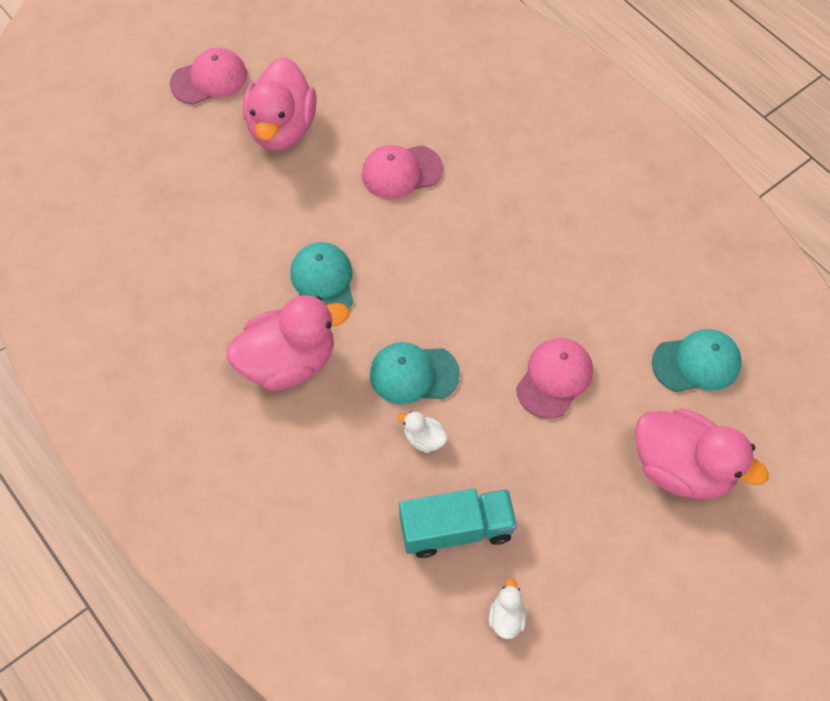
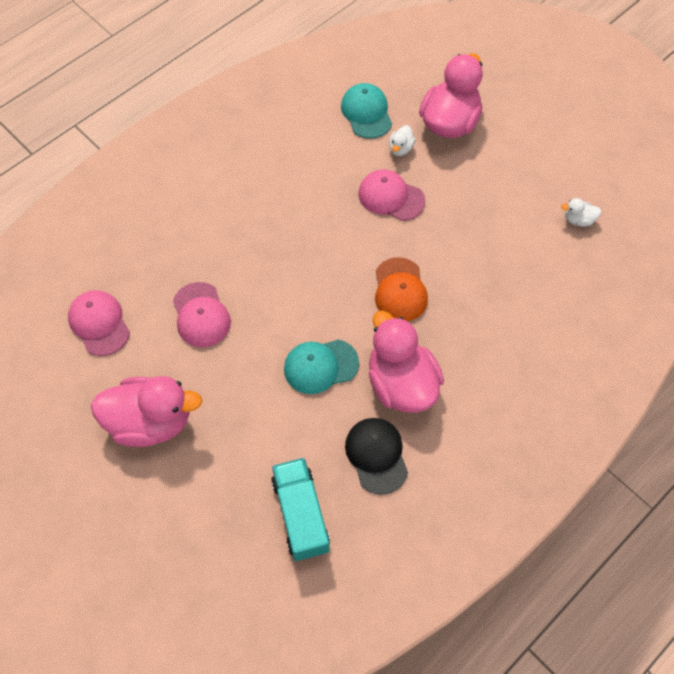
camera: 95 degrees left, 0 degrees up
(207, 328) = (376, 455): none -> black cap
(209, 79) = (86, 501): pink cap -> pink cap (99, 323)
(413, 374) = (400, 290): turquoise cap -> orange cap
(424, 439) = (454, 279): white duck -> white duck (400, 149)
(456, 529) = (522, 253): turquoise truck -> turquoise truck (301, 514)

